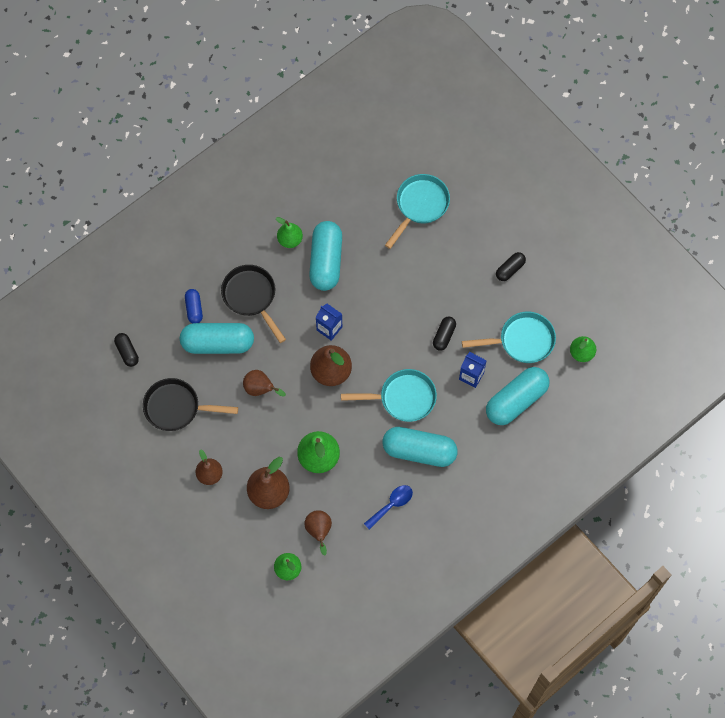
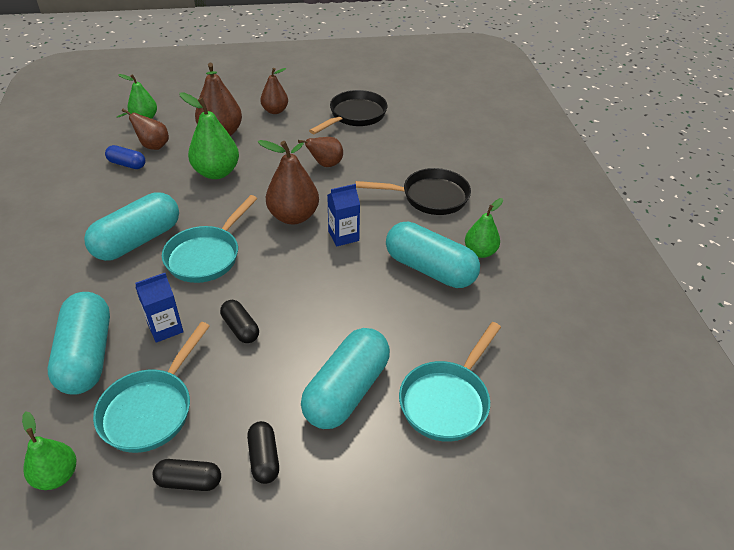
camera: 120 degrees right, 25 degrees down
(127, 352) = (434, 110): black capsule -> black capsule (189, 481)
(194, 309) = (446, 158): blue capsule -> blue capsule (127, 164)
(218, 343) = (396, 158): turquoise capsule -> turquoise capsule (346, 391)
(392, 505) = (113, 197): blue spoon -> none
(420, 205) = (447, 400): turquoise pan -> turquoise pan turned 60 degrees clockwise

